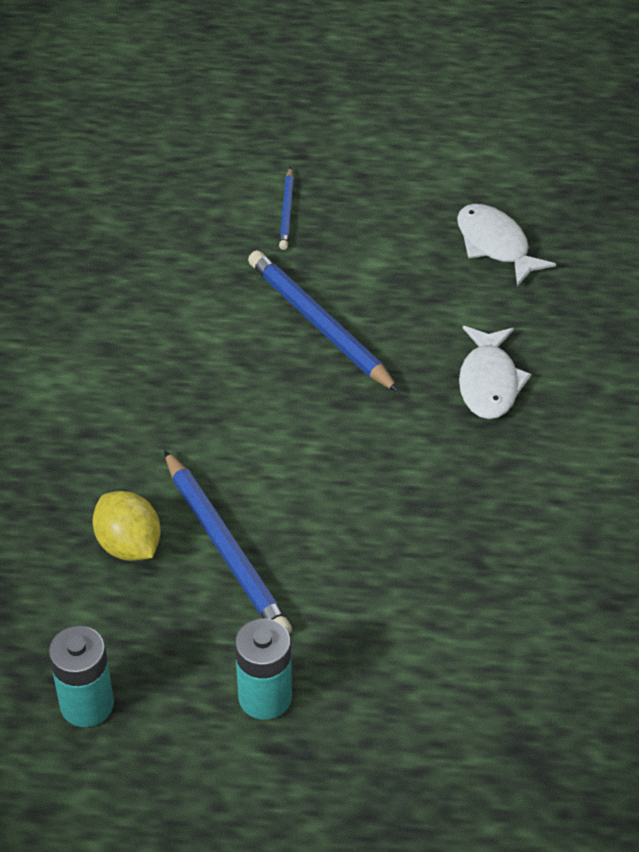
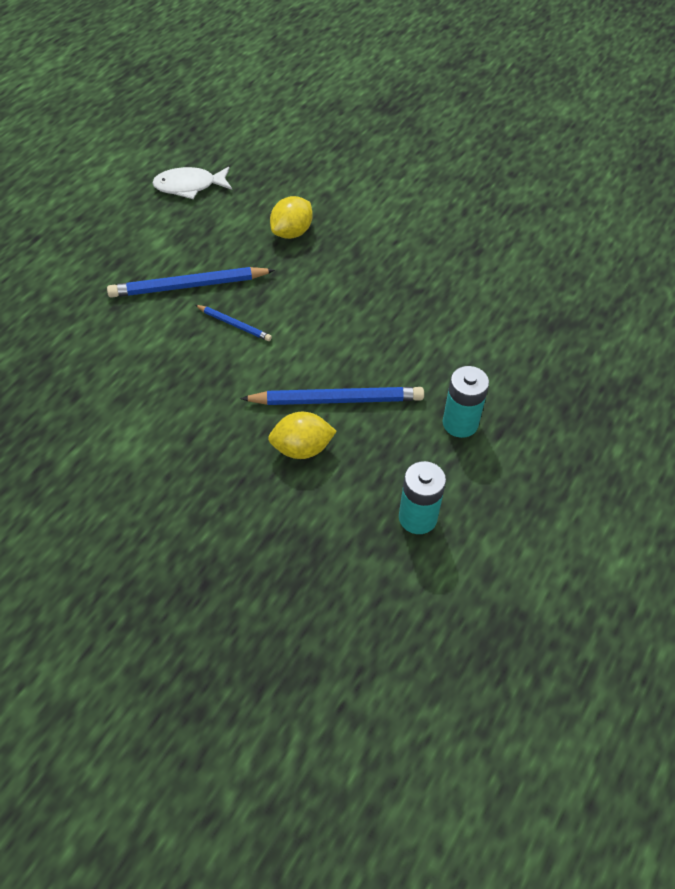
camera: 65 degrees left, 5 degrees up
(286, 212) = (79, 264): blue pencil -> blue pencil (234, 325)
(489, 382) = (292, 232): white fish -> yellow lemon

